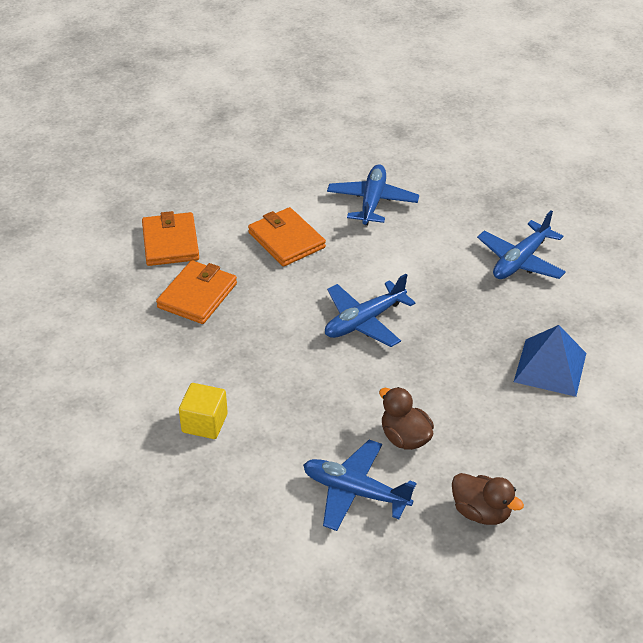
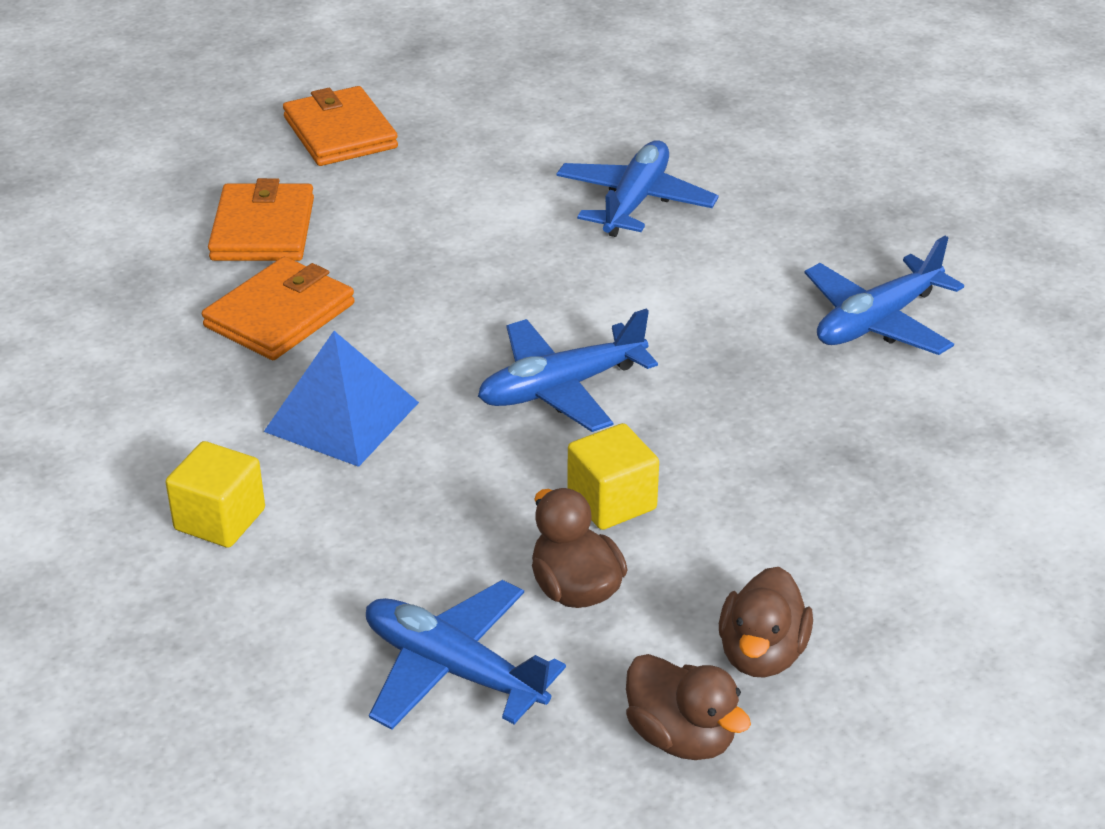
camera: 10 degrees right, 5 degrees down
(286, 240) = (464, 246): orange wallet -> orange wallet (340, 132)
(410, 385) = (612, 501): none -> yellow cube
(509, 461) = (761, 654): none -> brown duck
(550, 367) = (885, 502): blue pyramid -> blue pyramid (342, 416)

